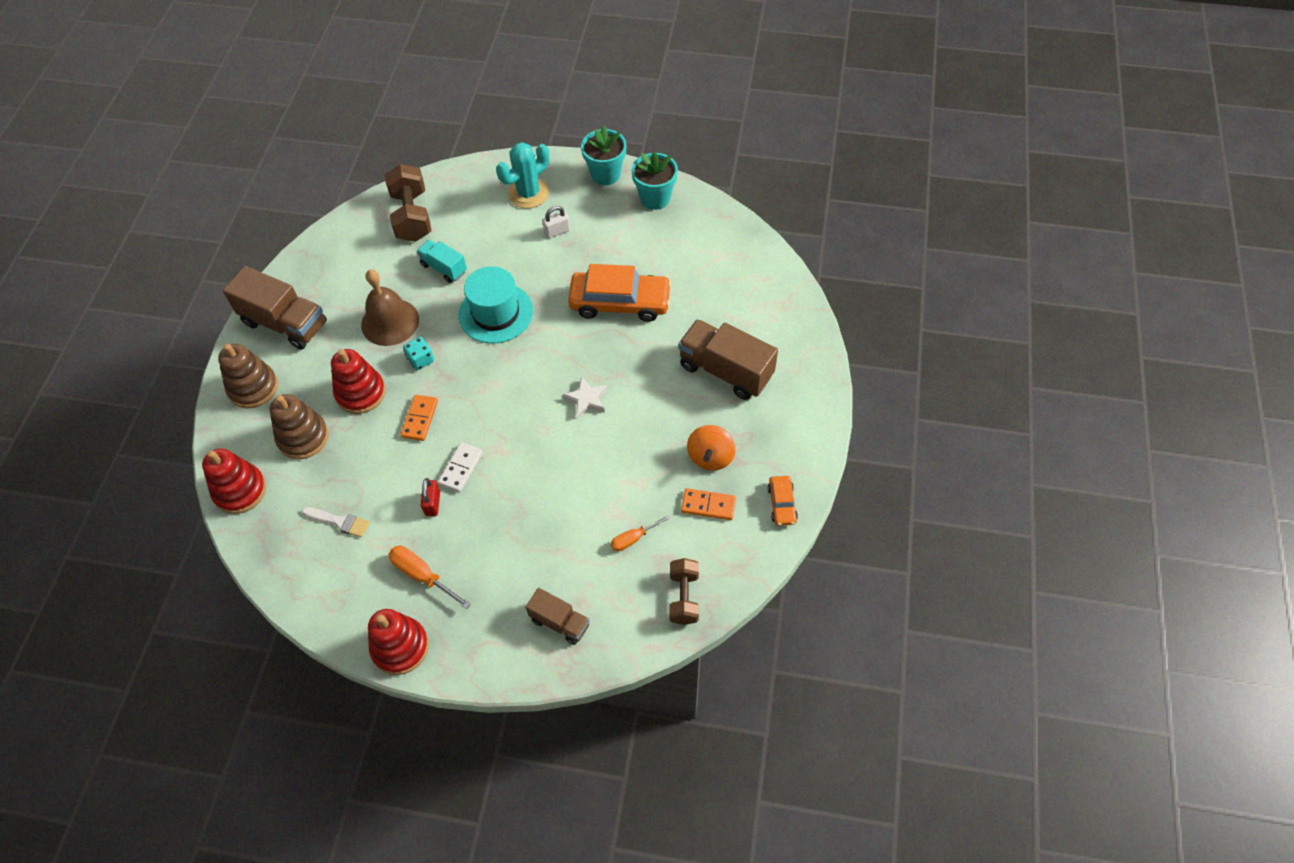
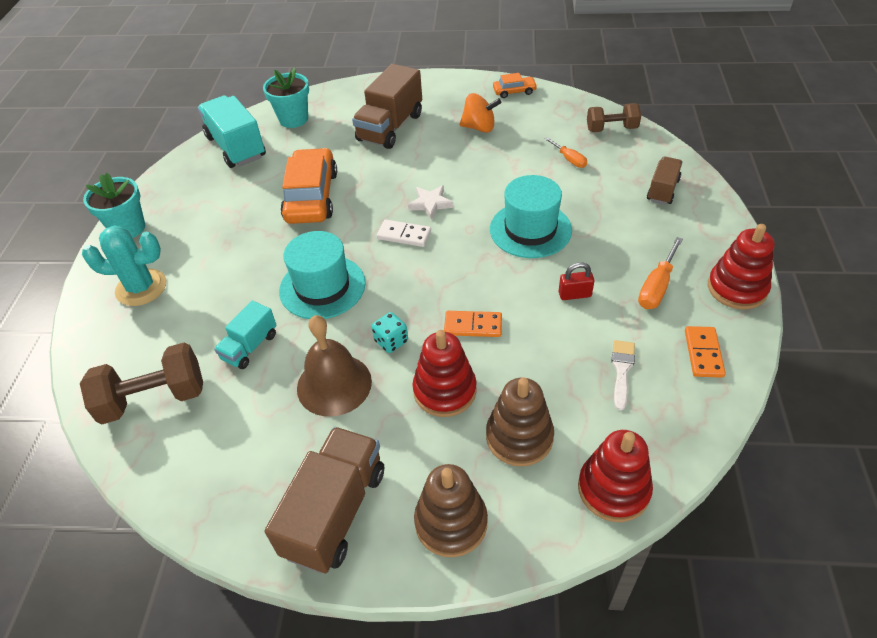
camera: 95 degrees left, 10 degrees down
(461, 468) = (528, 280): white domino -> white domino (404, 235)
(528, 193) = (141, 288): turquoise cactus -> turquoise cactus turned 45 degrees counterclockwise
(528, 481) = (530, 229): none -> turquoise hat
(557, 231) = (207, 255): white padlock -> none
(655, 198) = (174, 188): turquoise flower pot -> turquoise flower pot (293, 119)
(708, 505) = (525, 125): orange domino -> orange domino (703, 353)
(713, 239) = (236, 147): none -> turquoise truck

